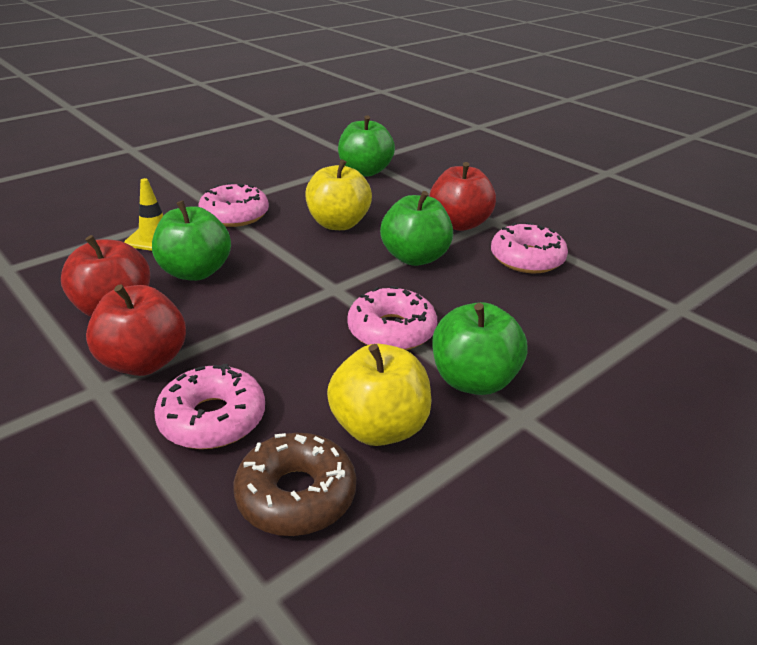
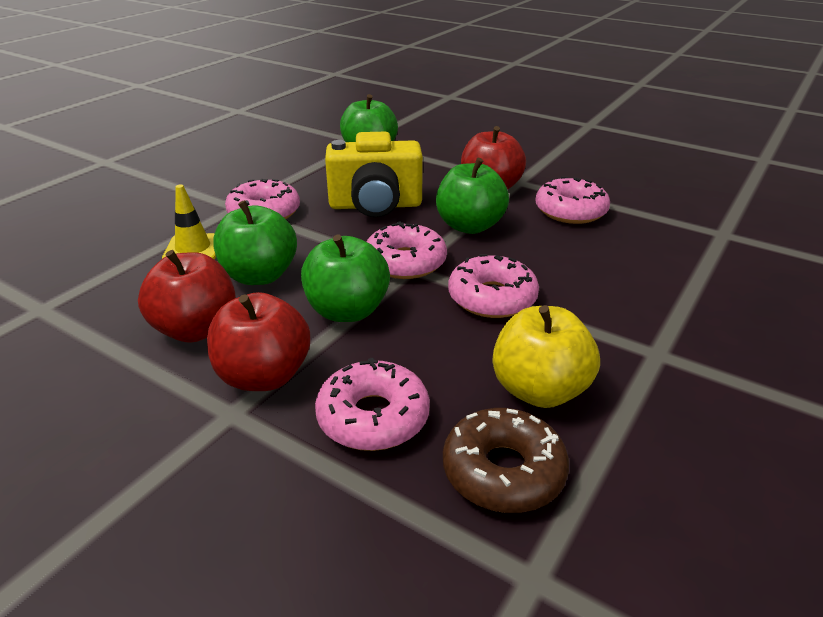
camera: 15 degrees left, 0 degrees up
(332, 282) = (405, 262): none -> pink donut
(338, 224) = (375, 205): yellow apple -> yellow camera
(474, 380) = (595, 329): green apple -> green apple (347, 311)

